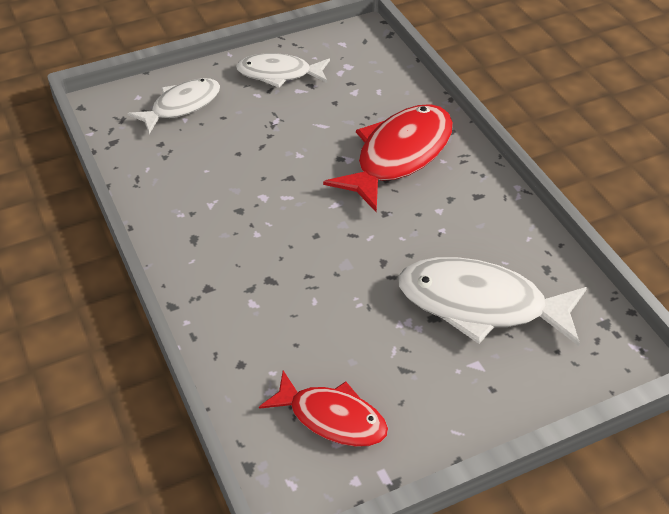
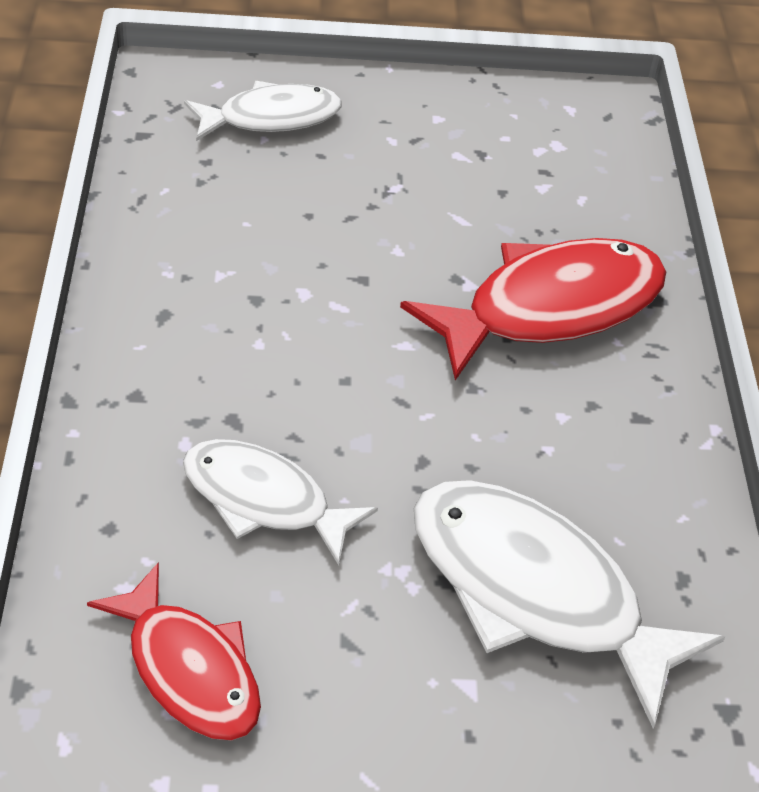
camera: 20 degrees right, 0 degrees up
(279, 74) = (444, 121): white fish -> white fish (264, 500)

